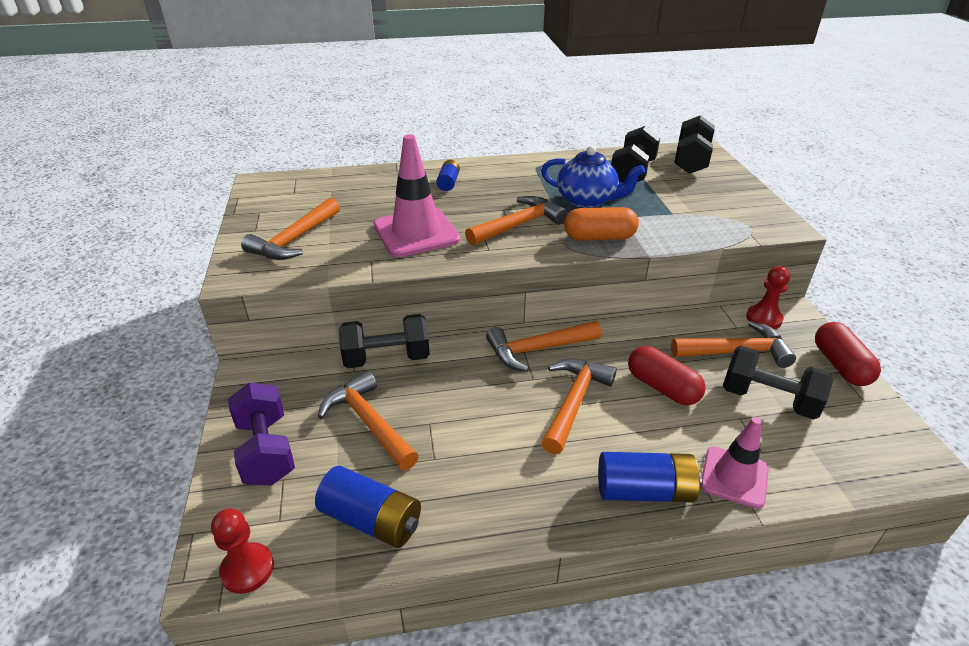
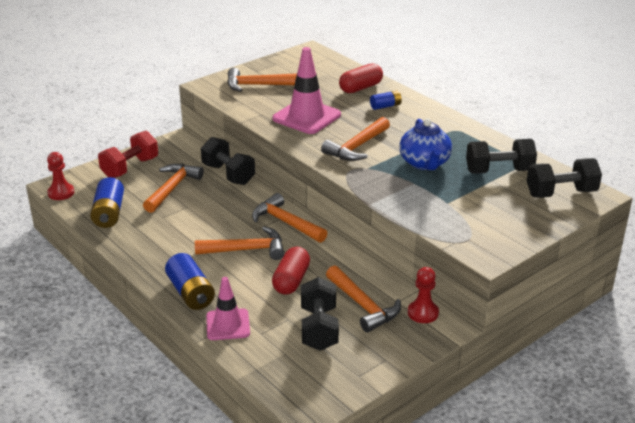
camera: 60 degrees right, 5 degrees down
(266, 450) = (130, 168): purple dumbbell -> red dumbbell
(519, 225) = (357, 147): orange hammer -> orange hammer turned 105 degrees clockwise
(599, 237) = (374, 180): orange capsule -> none
(840, 365) = (394, 359): red capsule -> red capsule (360, 88)

